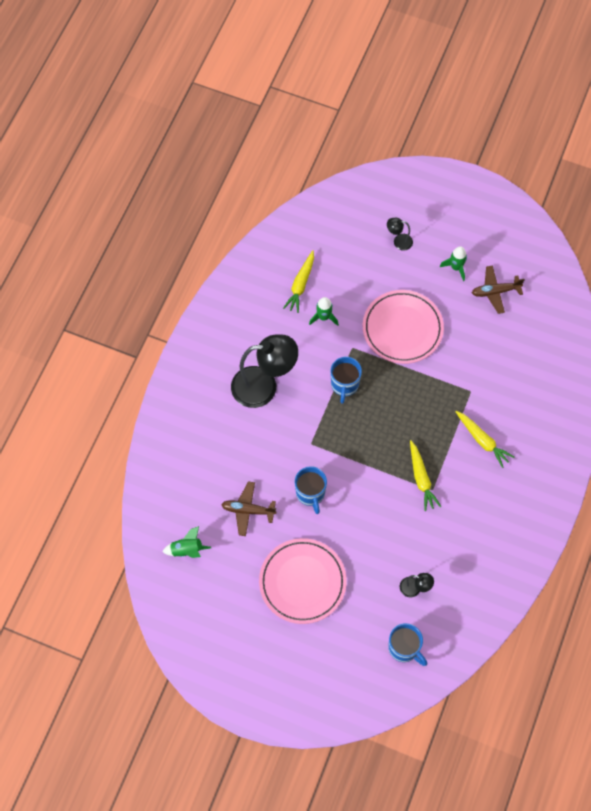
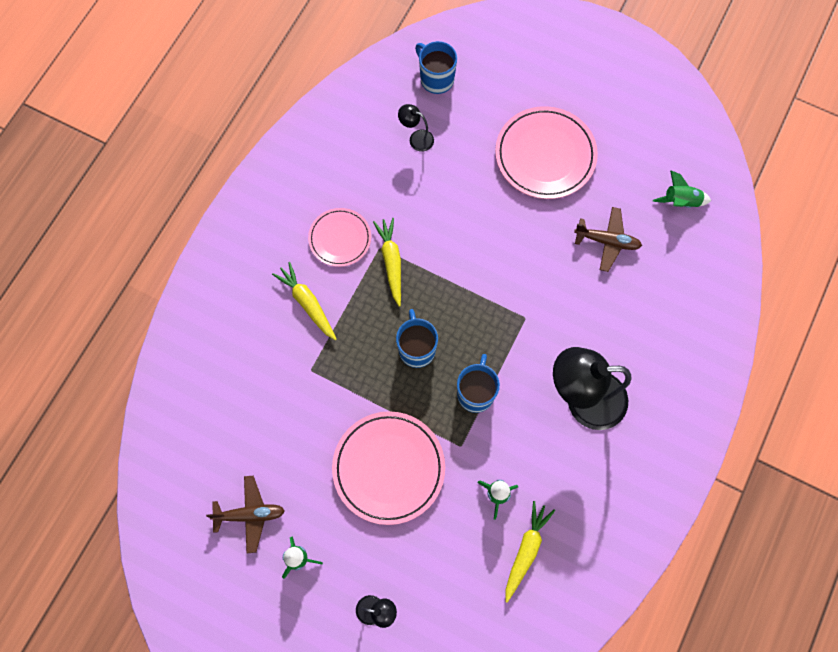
camera: 175 degrees left, 5 degrees up
(310, 493) = (530, 255): blue mug -> blue mug (416, 349)
(465, 494) = (340, 238): none -> pink plate

